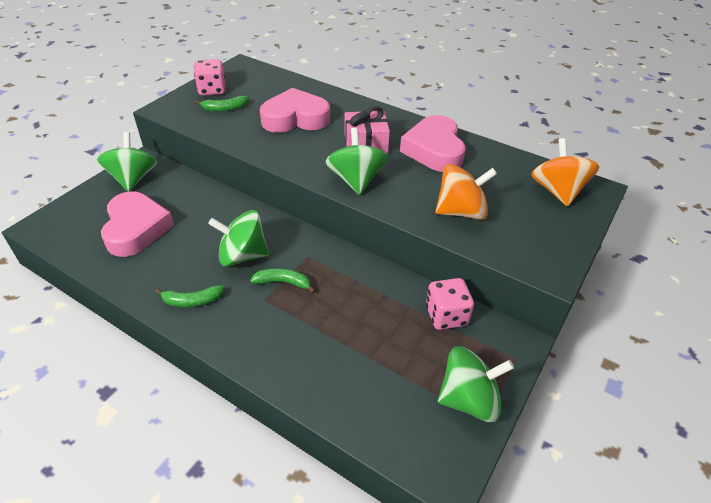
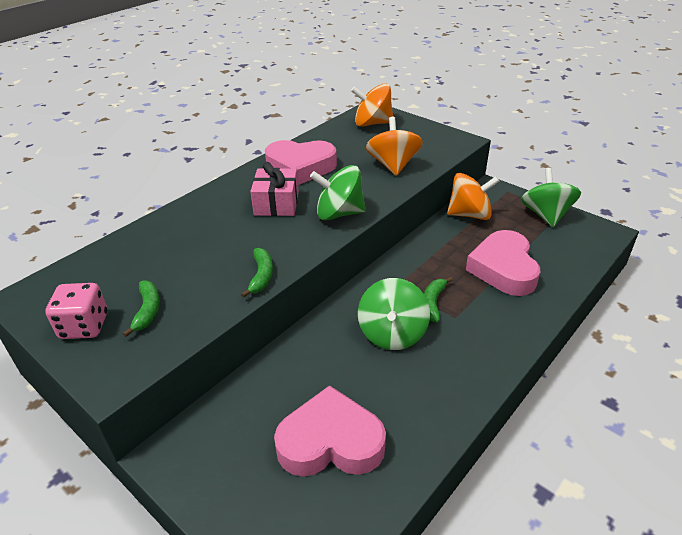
camera: 80 degrees left, 5 degrees down
(133, 179) = (209, 461): green spinning top -> none
(192, 301) = (460, 372): green banana -> green banana (261, 276)
(295, 118) = (204, 248): pink heart -> pink heart (503, 269)
(446, 316) = (469, 214): pink dice -> orange spinning top

